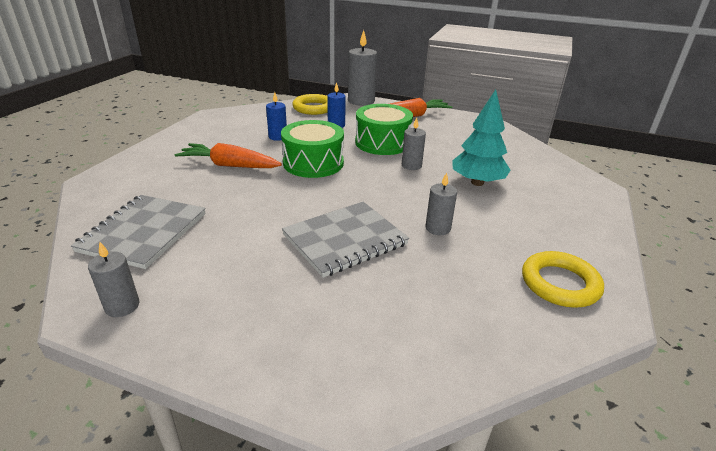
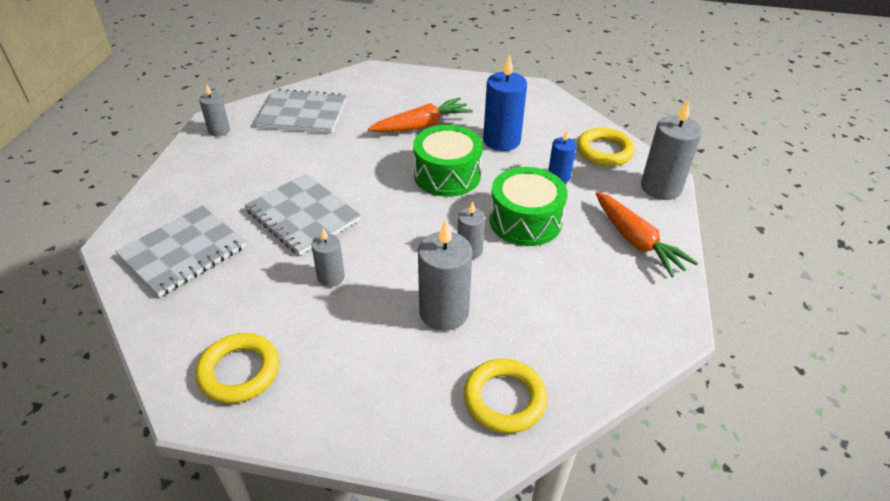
camera: 80 degrees right, 10 degrees up
(229, 165) = (422, 125): orange carrot -> orange carrot turned 60 degrees clockwise
(278, 137) = (501, 140): blue candle -> blue candle, size x1.75
(388, 331) = (183, 252): none -> grey notebook
(477, 182) = (444, 312): turquoise tree -> grey candle
(550, 172) = (504, 399): none -> yellow ring

